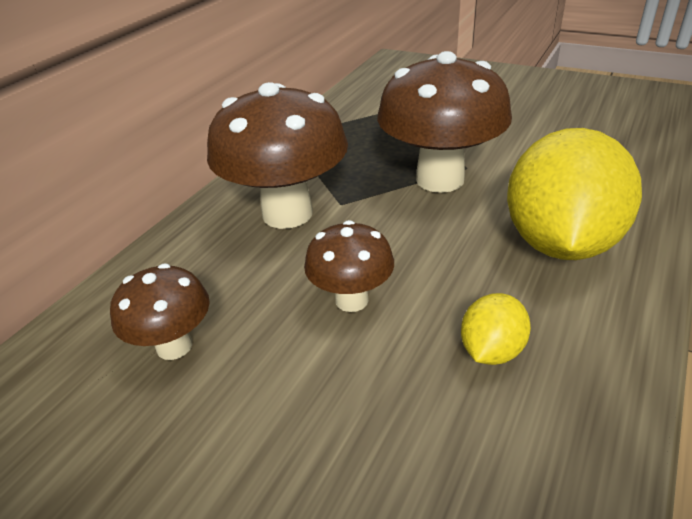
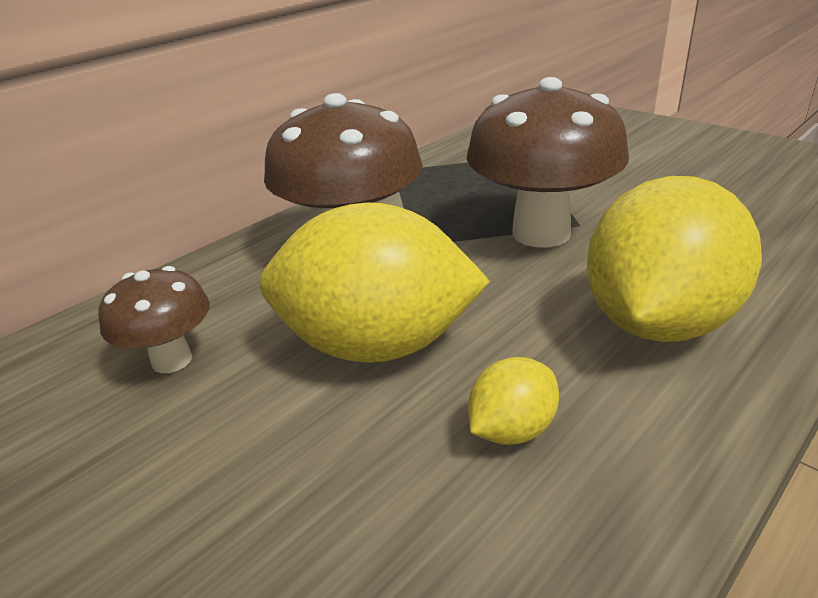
camera: 15 degrees right, 5 degrees down
(351, 300) = (377, 345): brown mushroom -> yellow lemon

